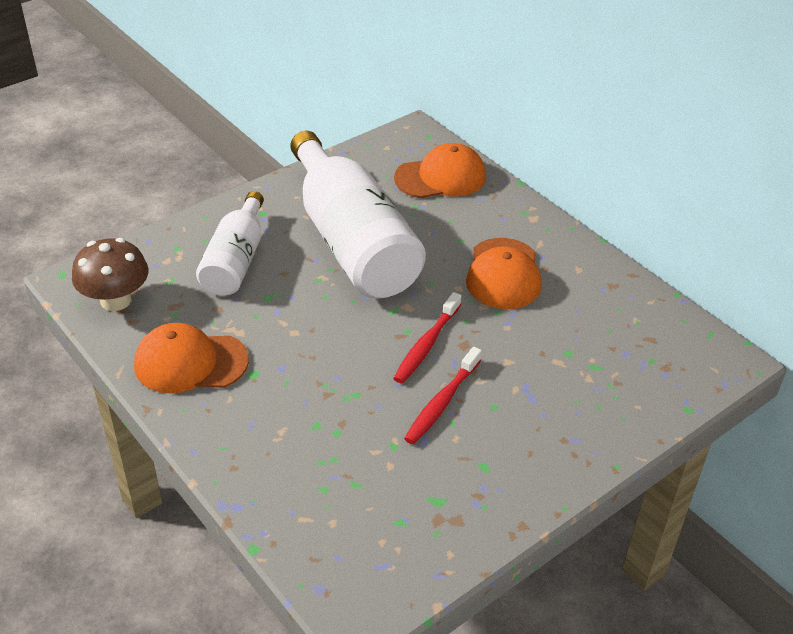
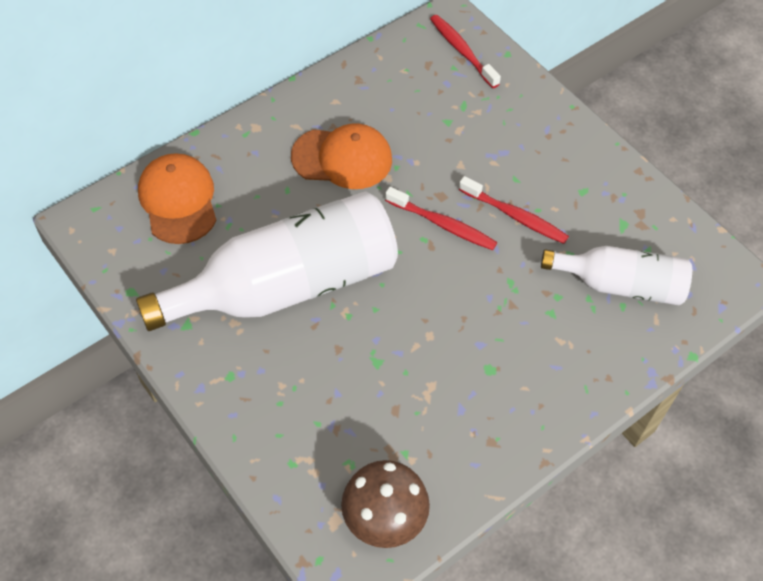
camera: 90 degrees left, 15 degrees up
(190, 362) = (478, 428): orange cap -> none
(236, 260) = (316, 398): white bottle -> white bottle (620, 284)
(679, 368) = (462, 51): none -> red toothbrush

